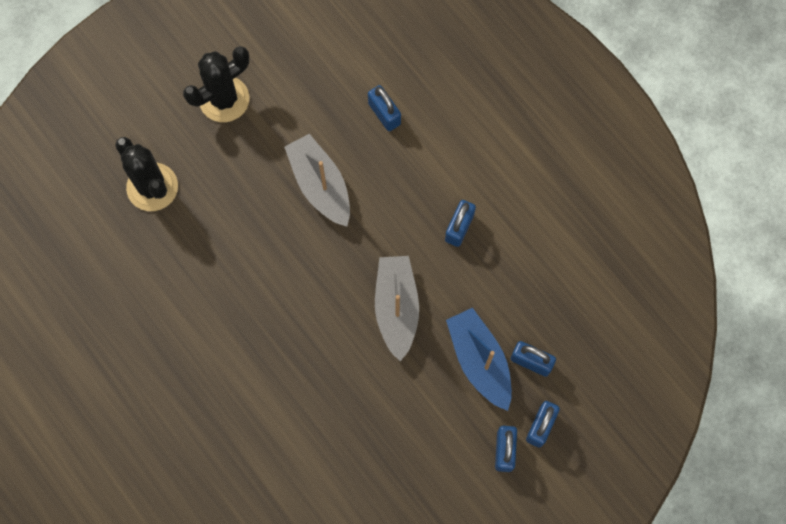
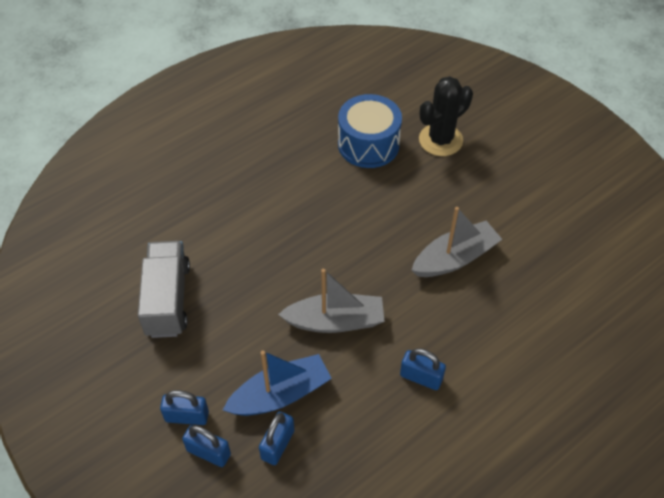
camera: 90 degrees right, 20 degrees down
(155, 268) = (368, 144): none -> blue drum
(224, 99) = (529, 185): black cactus -> none
(369, 485) = (168, 299): none -> grey truck
(384, 114) = (536, 310): blue padlock -> none

